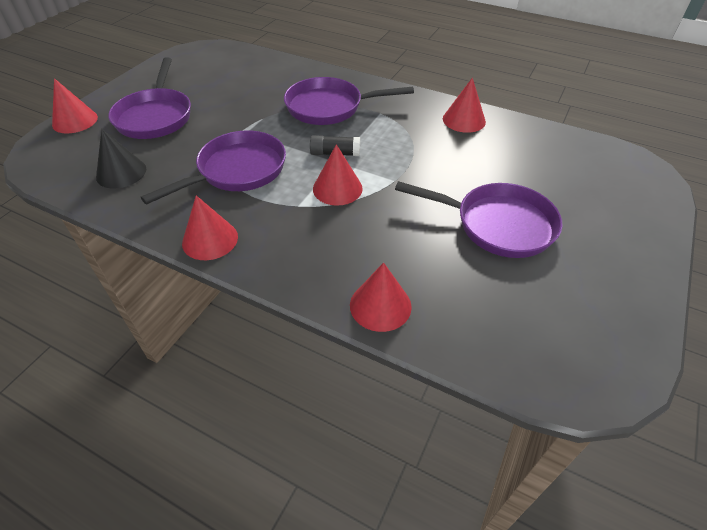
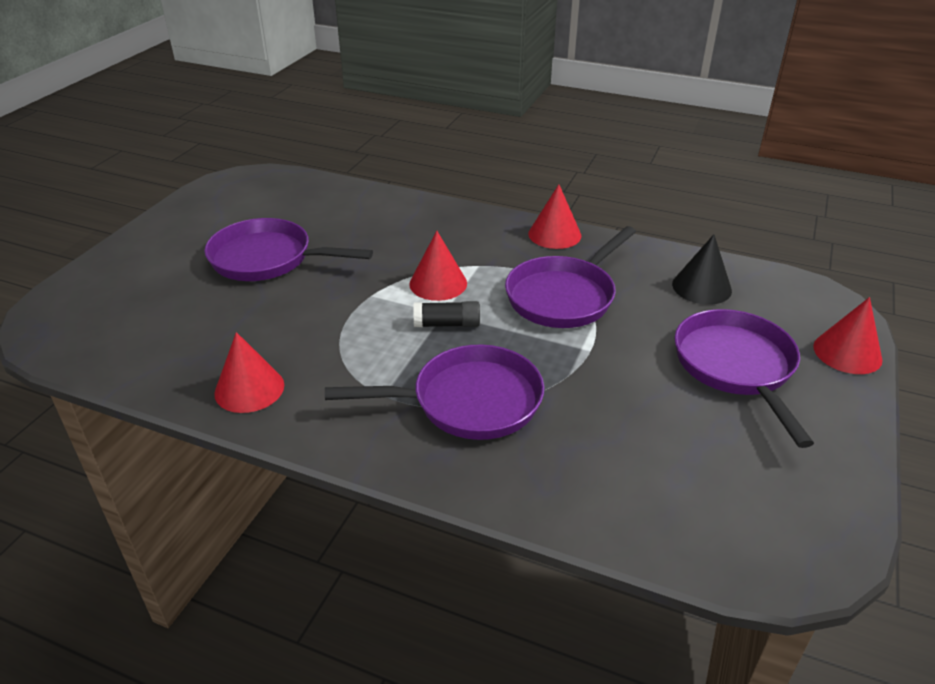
camera: 175 degrees right, 10 degrees down
(380, 305) = (392, 203): red cone -> none

